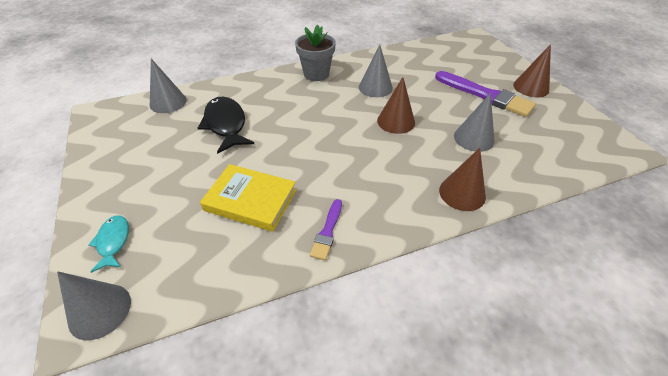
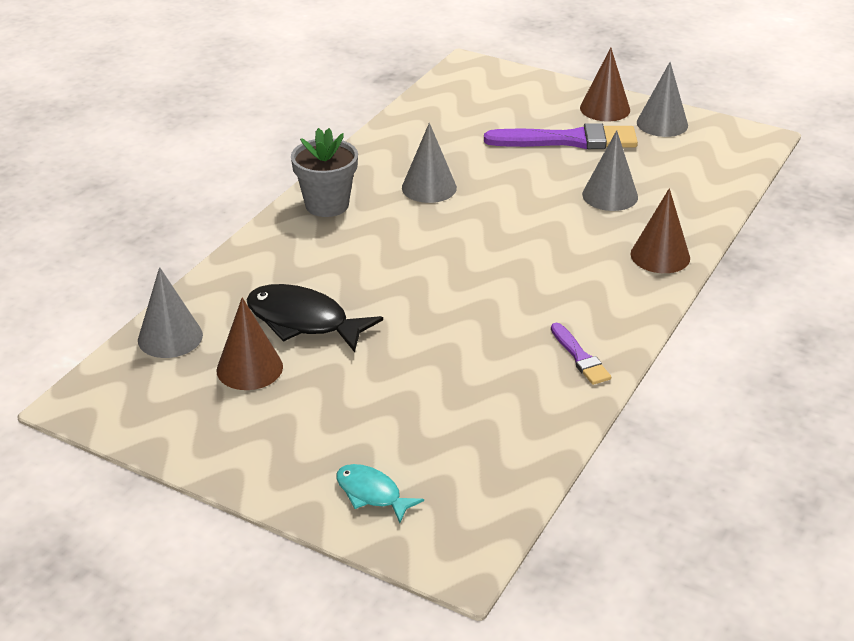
camera: 40 degrees left, 10 degrees down
(100, 311) = (459, 542): grey cone -> grey cone (662, 124)
(250, 200) = (462, 376): yellow book -> none
(396, 121) = (506, 217): brown cone -> brown cone (249, 368)

